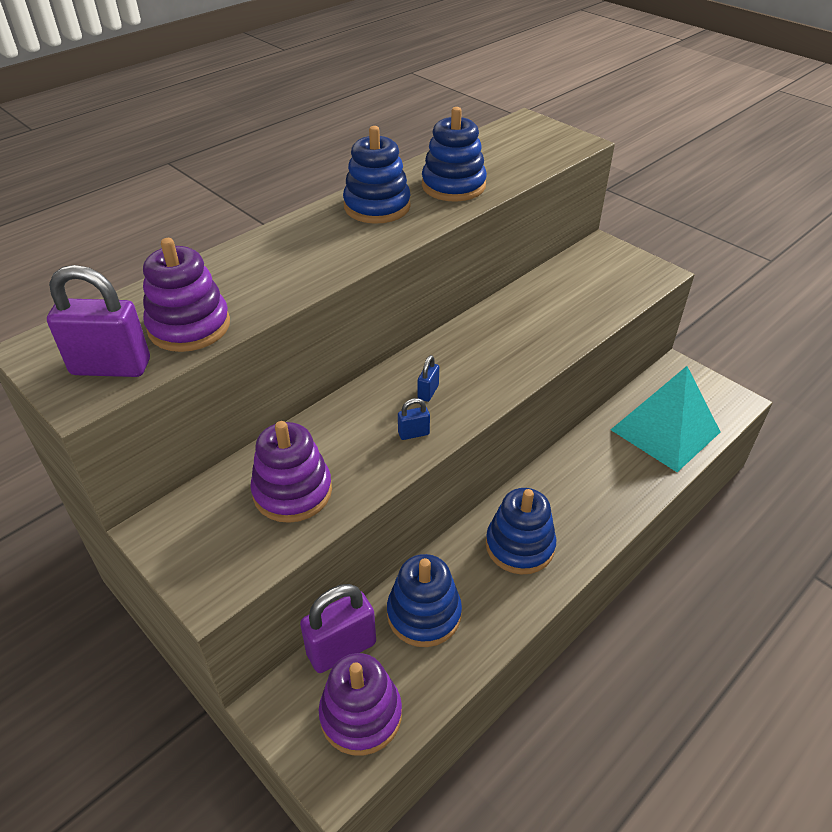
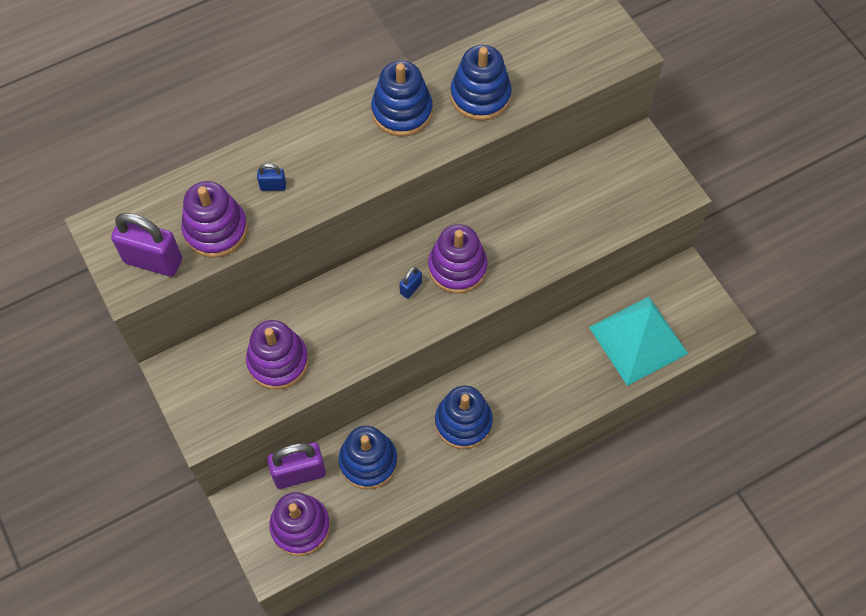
camera: 15 degrees right, 20 degrees up
(413, 433) = (385, 328): blue padlock -> blue padlock (273, 186)
(471, 365) = (457, 267): none -> purple stacking toy

